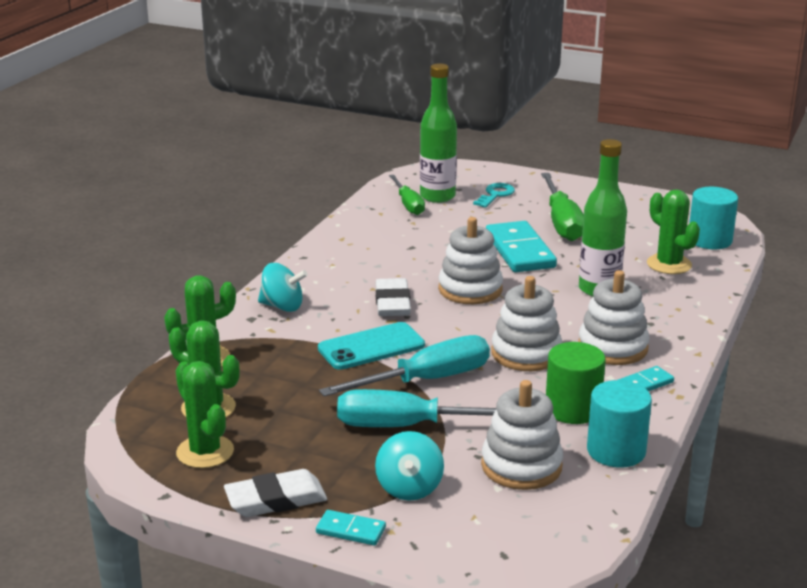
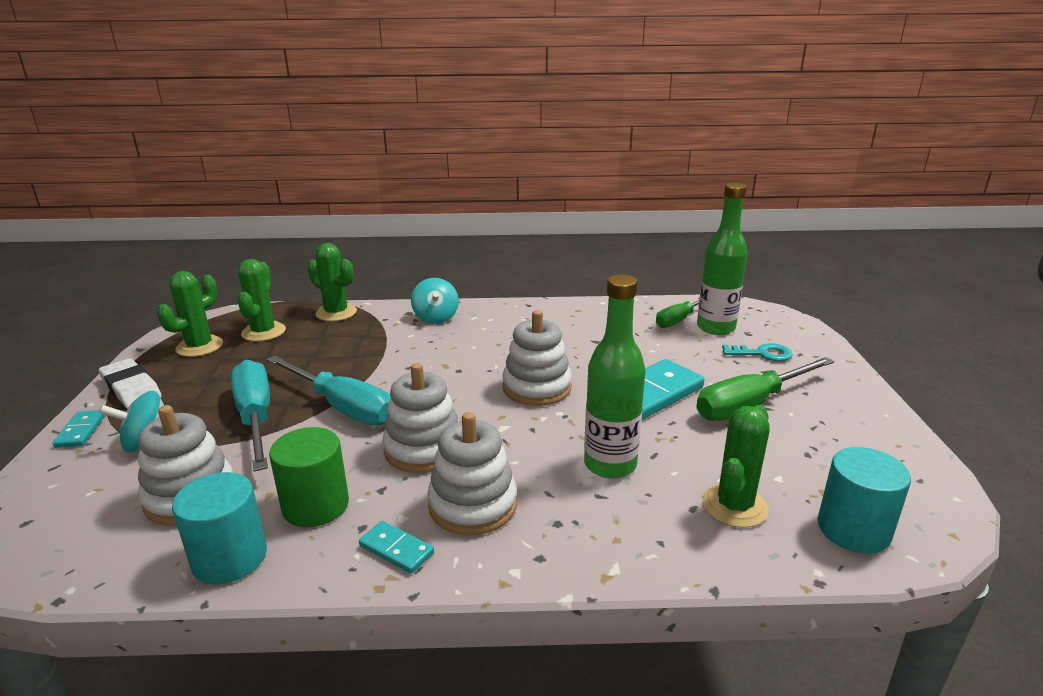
camera: 65 degrees right, 0 degrees up
(371, 347) = (390, 368): turquoise phone -> none
(392, 303) = (478, 358): white eraser -> none

